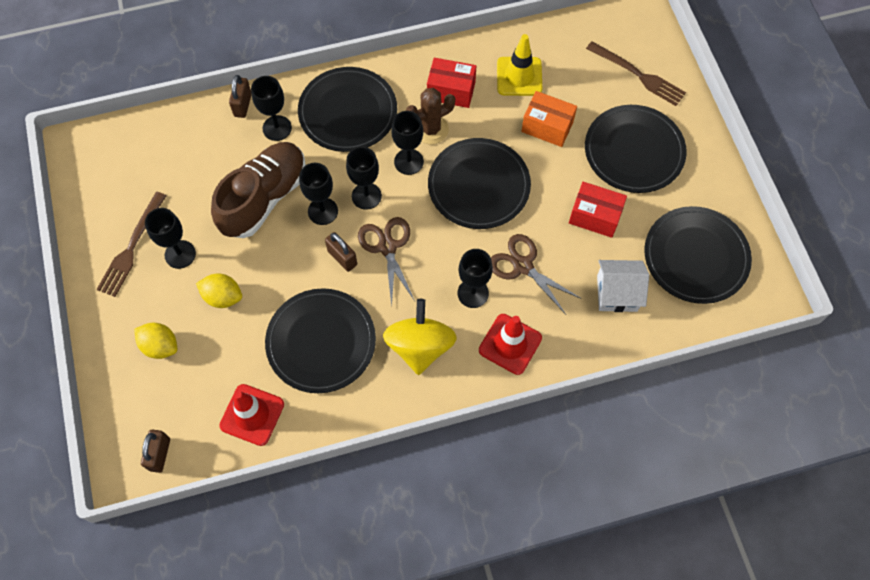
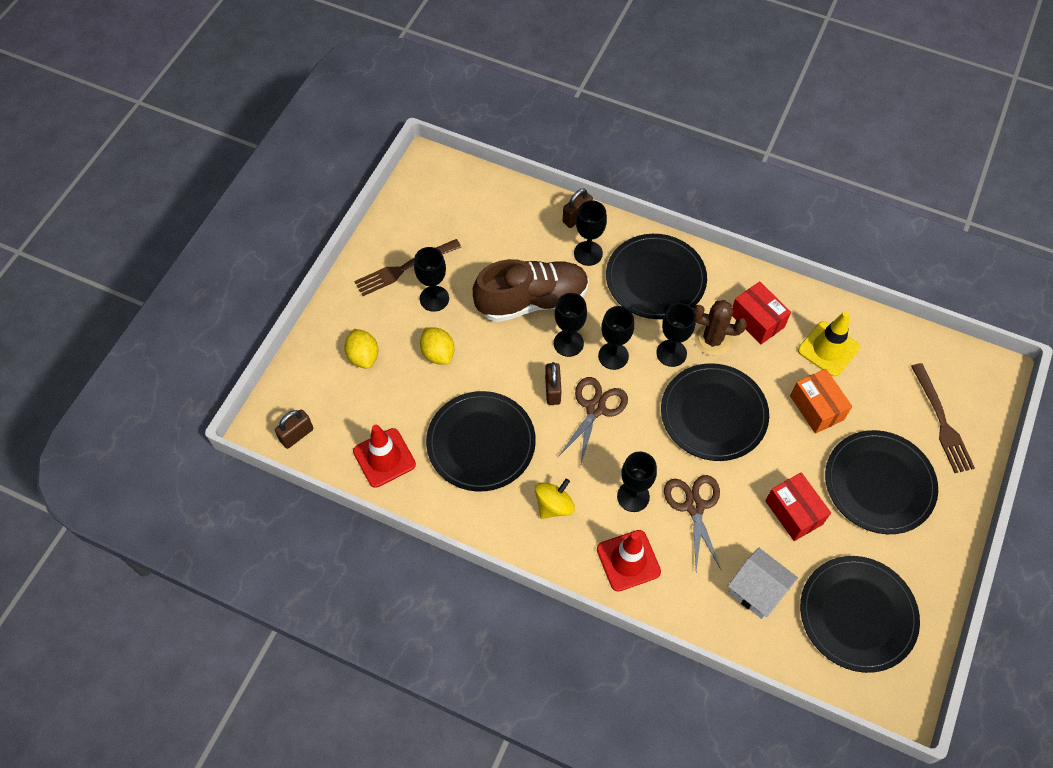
camera: 40 degrees right, 5 degrees down
(420, 346) = (554, 505): yellow spinning top -> yellow spinning top, size x0.63

